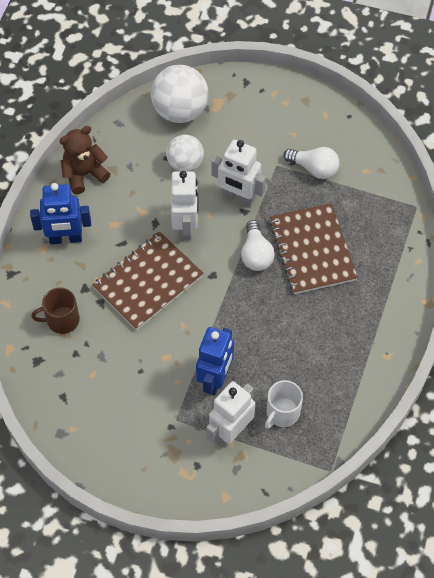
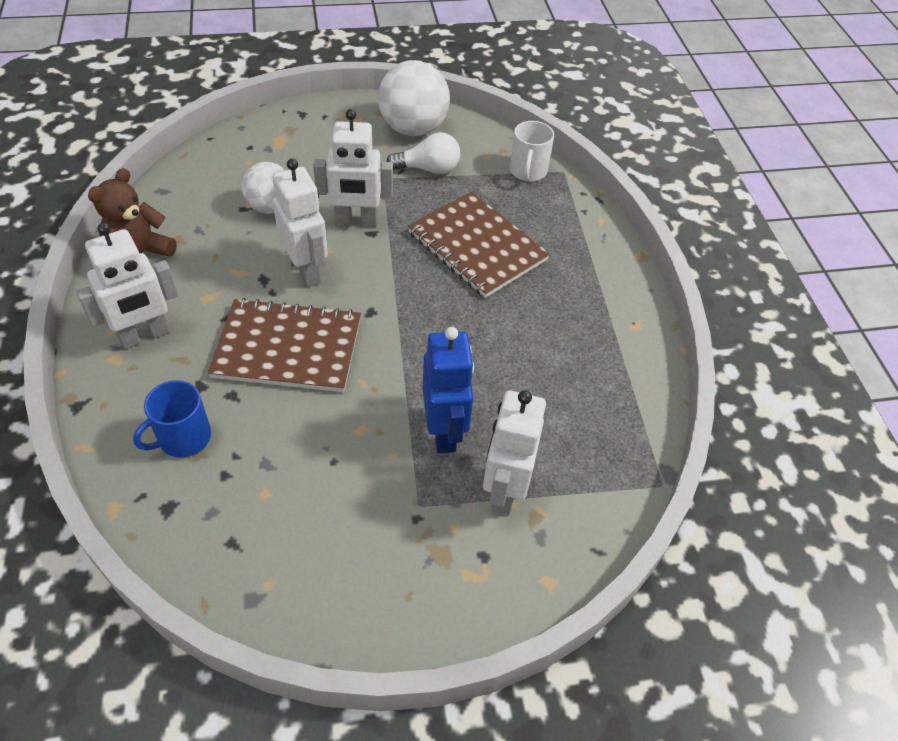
camera: 30 degrees left, 10 degrees down
(62, 320) = (183, 438): brown mug -> blue mug
(65, 239) = (144, 335): blue robot -> white robot
(148, 282) = (288, 348): brown notebook -> brown notebook turned 75 degrees clockwise
(180, 111) = (236, 158): white ball -> white ball (413, 129)
(256, 254) = (412, 272): white light bulb -> none
(282, 413) = (556, 438): white mug -> white mug (528, 171)

